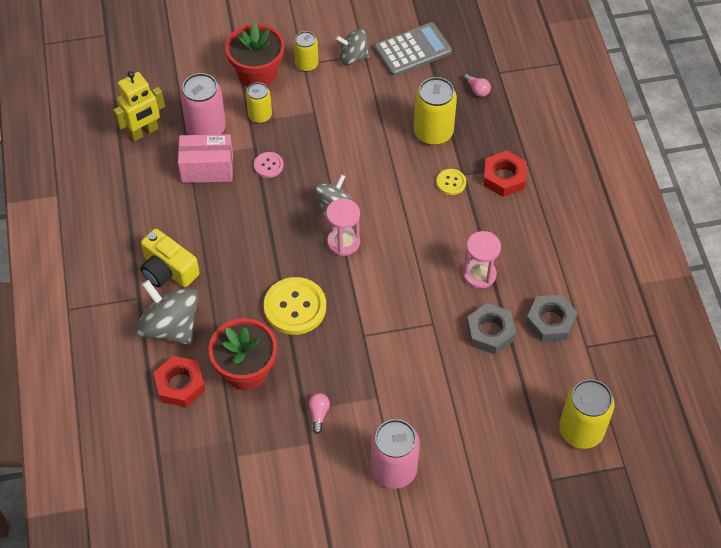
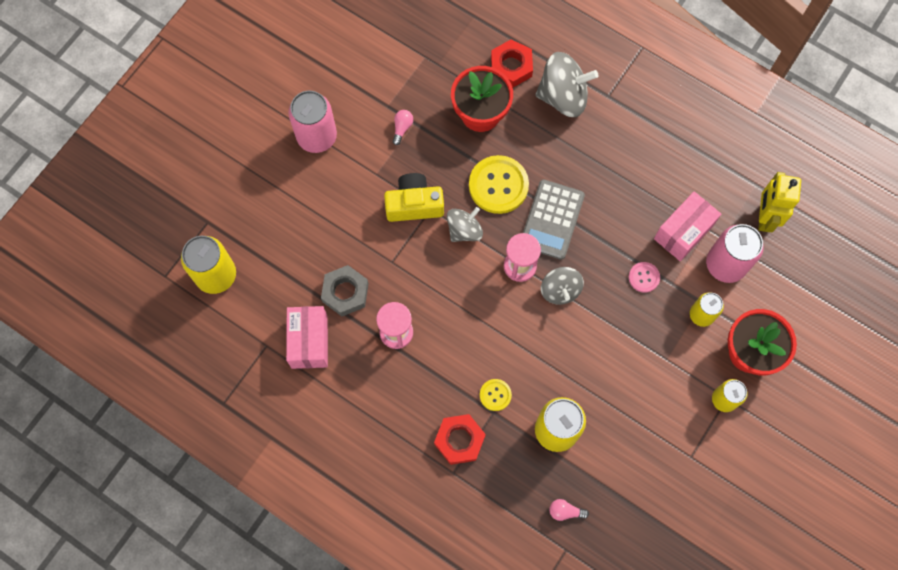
camera: 135 degrees right, 15 degrees up
(168, 270) = (613, 132): yellow camera -> yellow camera (414, 204)
(319, 414) = (402, 128): pink light bulb -> pink light bulb turned 120 degrees counterclockwise
(353, 57) = (697, 444): grey spinning top -> grey spinning top (464, 230)
(412, 50) = (659, 502): grey calculator -> grey calculator (552, 220)
(550, 321) = (309, 342): grey nut -> pink box

